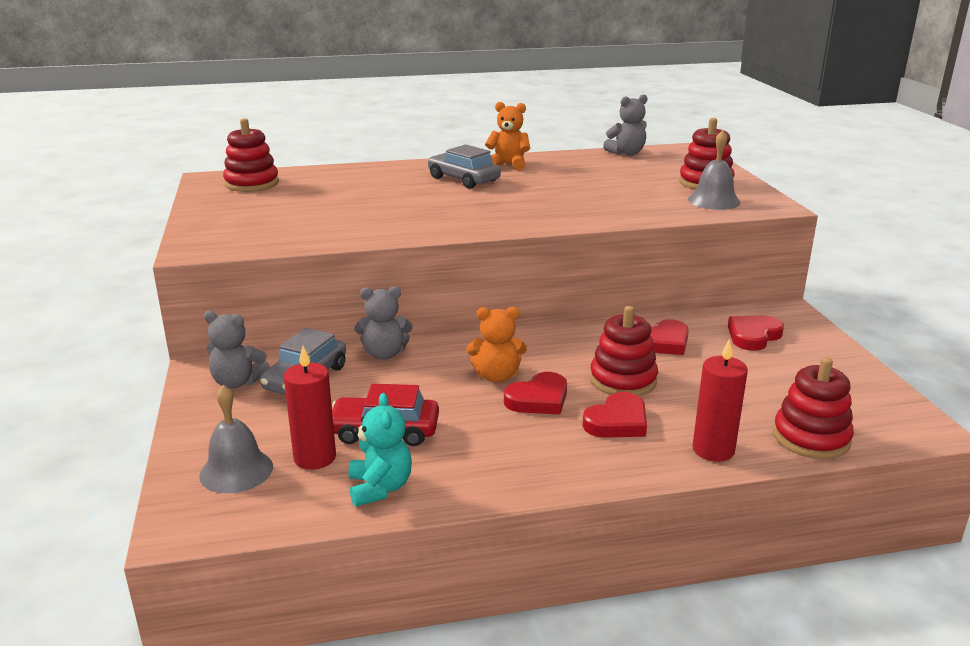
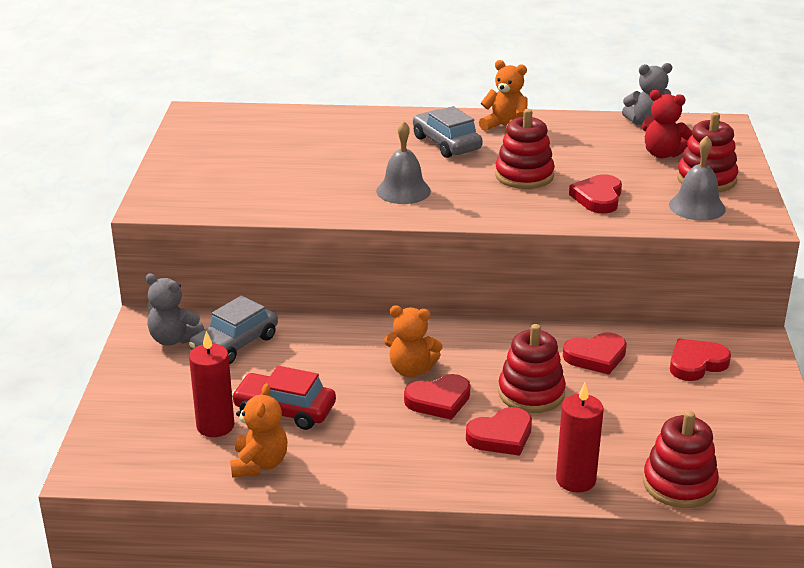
camera: 15 degrees right, 5 degrees up
(236, 471) = (146, 427): grey bell -> grey bell (403, 191)
(252, 183) = (232, 125): red stacking toy -> red stacking toy (524, 176)
(380, 488) = (259, 464): turquoise teddy bear -> orange teddy bear
(384, 354) = (316, 329): grey teddy bear -> none
(625, 203) = (598, 198): none -> red heart
(655, 170) = (662, 154): none -> red teddy bear

